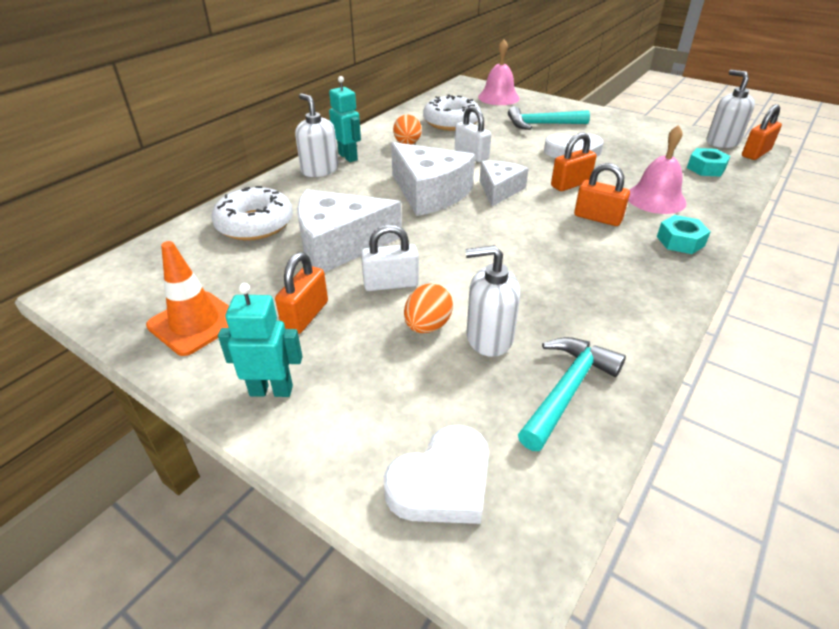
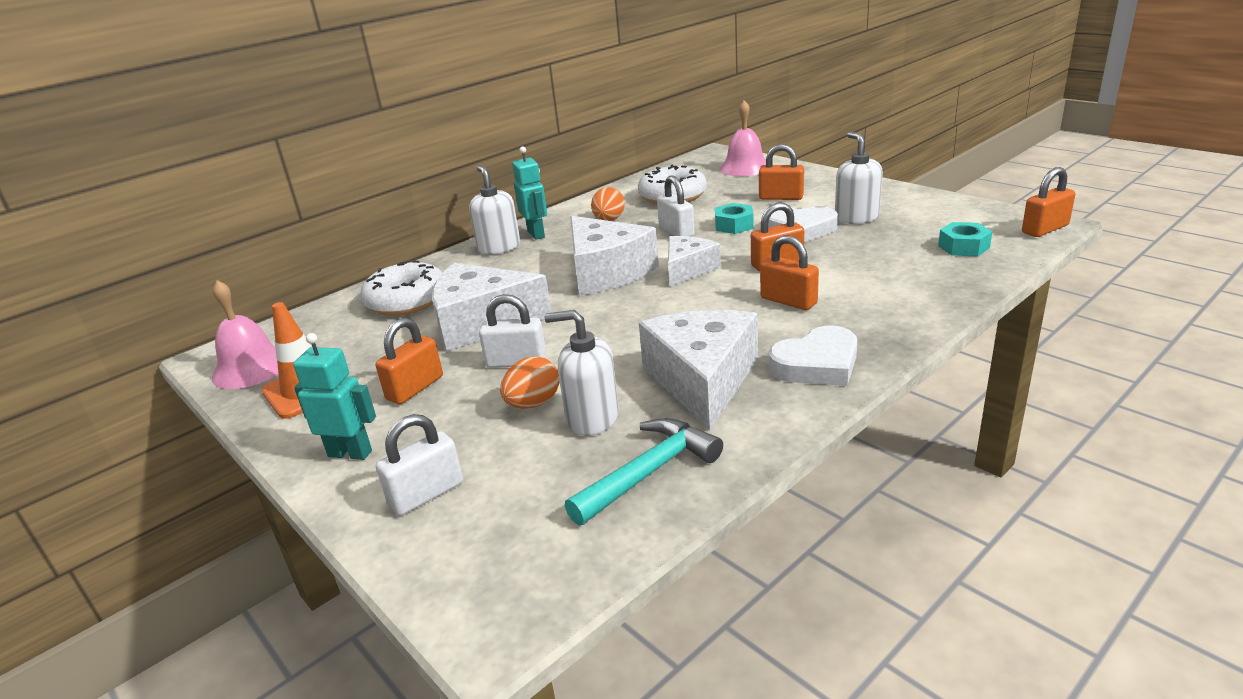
camera: 15 degrees right, 10 degrees down
(370, 430) = (426, 494): none -> white padlock
(442, 483) = (472, 545): white heart -> white heart (817, 364)
(542, 124) = (781, 197): turquoise hammer -> orange padlock
(566, 295) = (702, 380): none -> white cheese
(655, 199) = (874, 281): pink bell -> pink bell (251, 368)
(680, 241) = (876, 328): turquoise nut -> turquoise nut (734, 225)
(722, 142) = (1006, 216): white soap dispenser -> white soap dispenser (856, 217)

